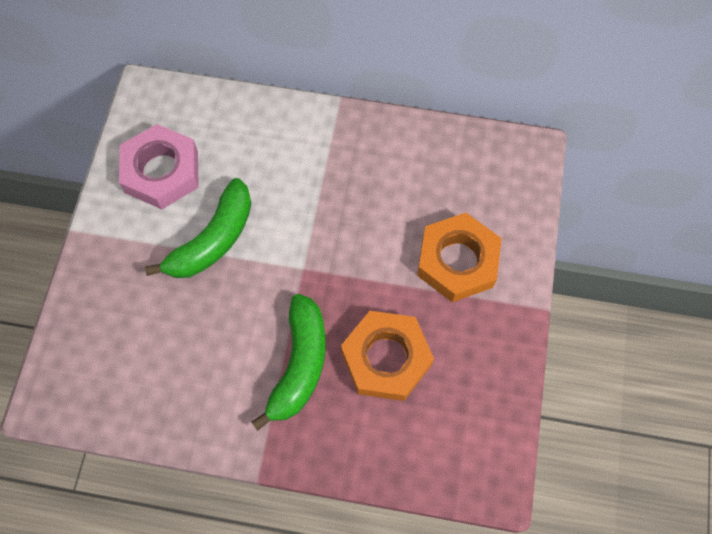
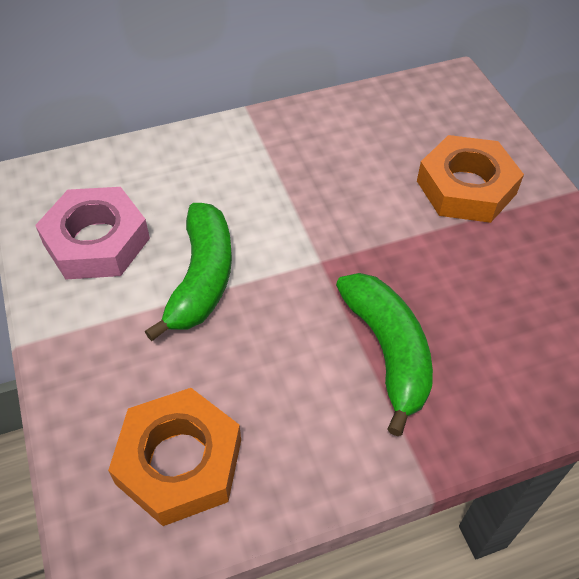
camera: 30 degrees left, 15 degrees down
(386, 358) = (471, 301): orange nut -> orange nut (179, 462)

